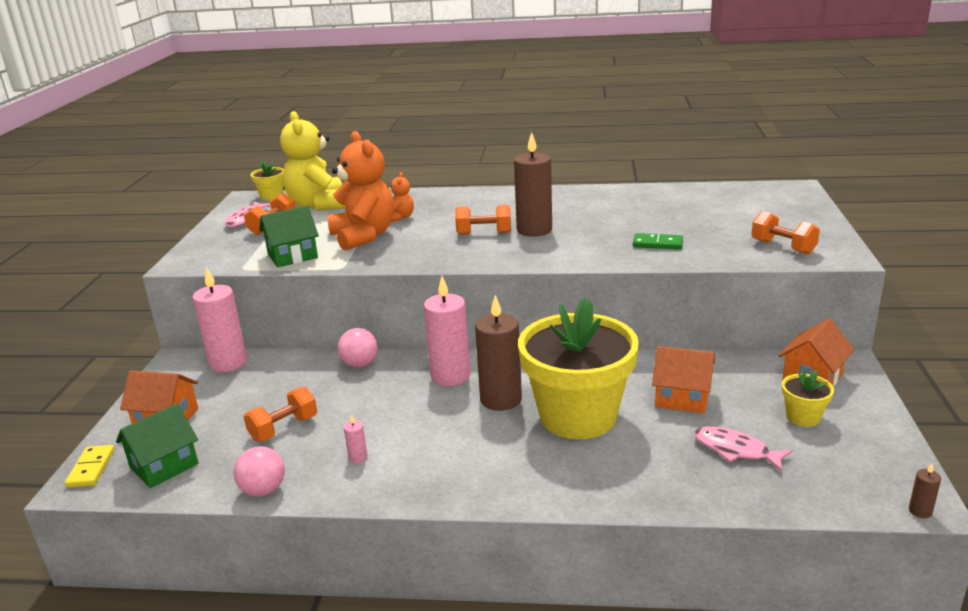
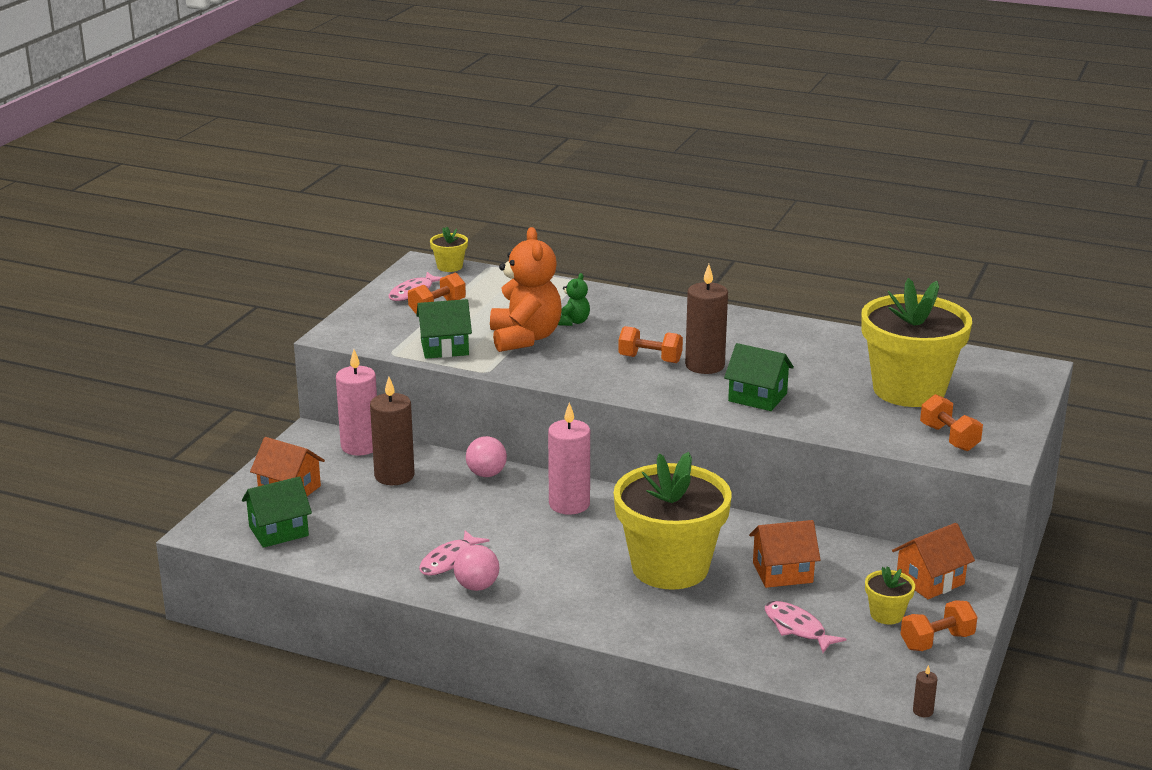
camera: 15 degrees right, 0 degrees up
(91, 468) = (216, 520): yellow domino -> none
(263, 490) = (358, 570): pink ball -> pink ball (477, 586)
(284, 428) = (392, 521): orange dumbbell -> orange dumbbell (937, 641)
(318, 205) = (494, 288): yellow teddy bear -> none
(358, 457) = (449, 560): pink candle -> pink fish
(400, 217) = (573, 322): orange teddy bear -> green teddy bear
(501, 399) = (605, 537): brown candle -> brown candle (394, 476)
(597, 245) = (757, 397): none -> green house
(657, 244) = (821, 408): green domino -> none
(682, 398) = (782, 572): orange house -> orange house turned 45 degrees counterclockwise
(716, 218) = (909, 390): none -> yellow flower pot

